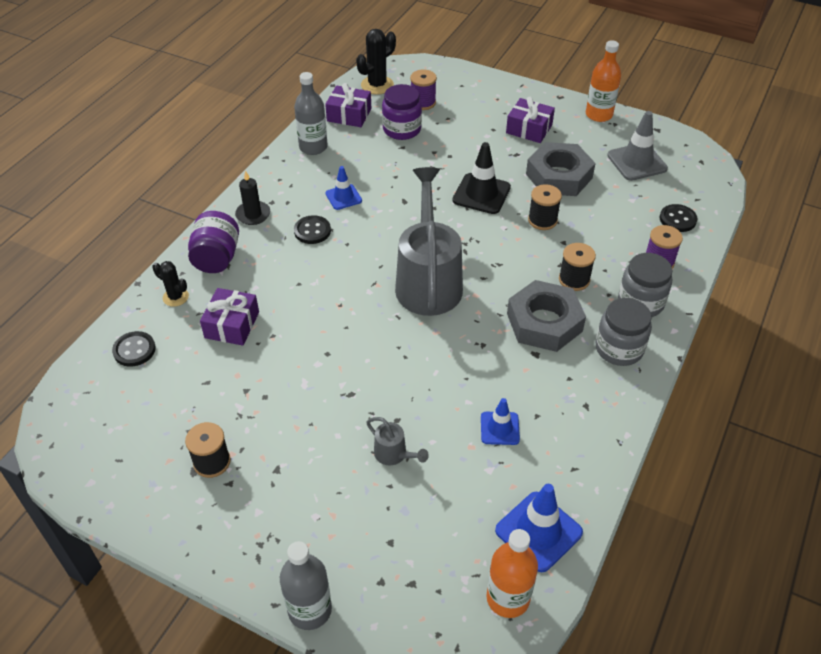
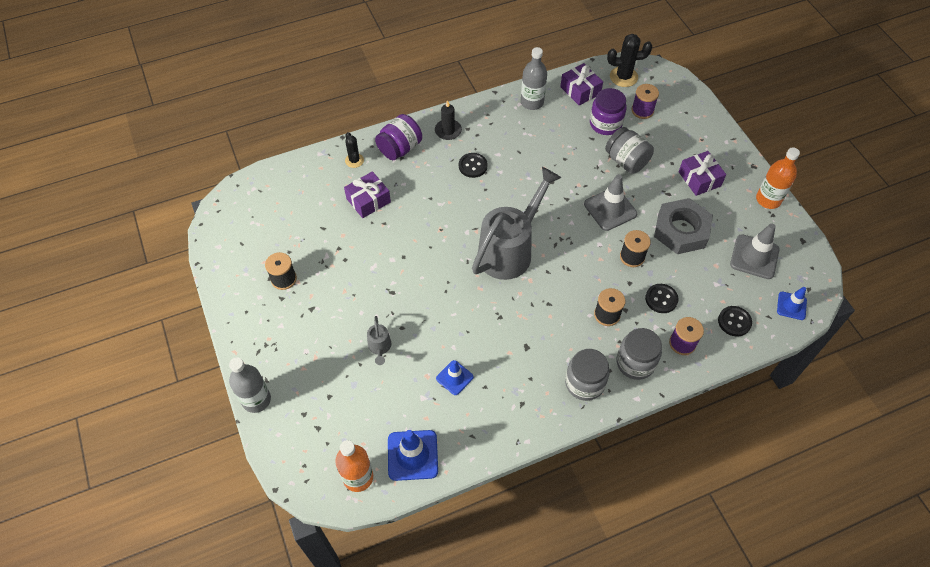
camera: 40 degrees right, 10 degrees up
(134, 350) = (304, 181): black button -> black button (661, 299)
(343, 197) = (515, 153): blue traffic cone -> blue traffic cone (791, 306)
(453, 148) = (626, 161): none -> grey jar
(481, 194) = (610, 209): black traffic cone -> grey traffic cone
(544, 322) = (554, 330): grey nut -> none

